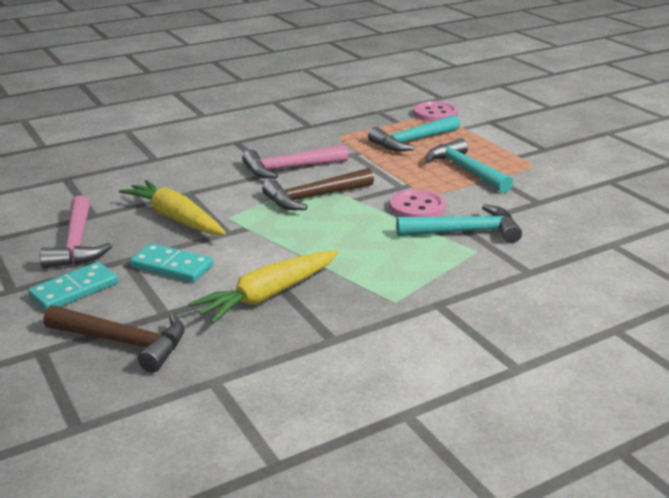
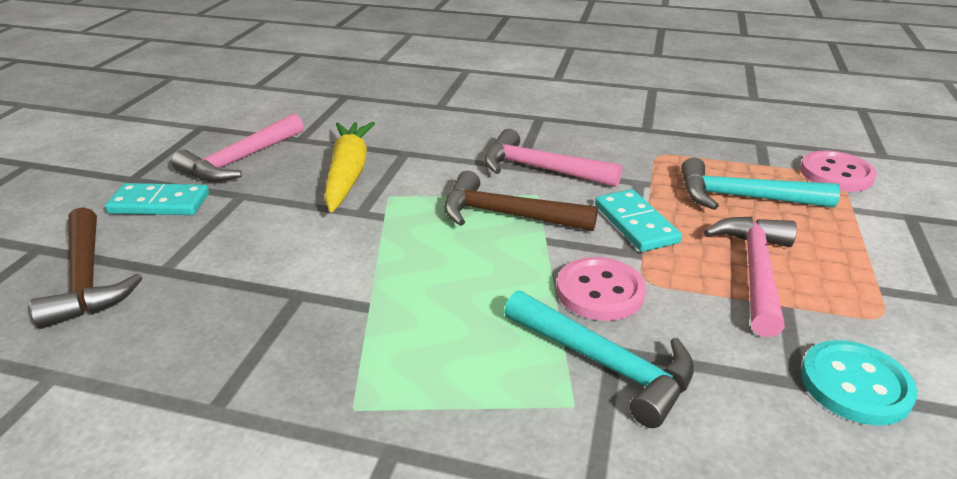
camera: 45 degrees right, 5 degrees up
(172, 266) = (257, 222): turquoise domino -> turquoise domino (636, 224)
(268, 296) = (262, 308): yellow carrot -> none
(465, 170) = (755, 272): turquoise hammer -> pink hammer
(556, 193) = (855, 385): none -> turquoise button

